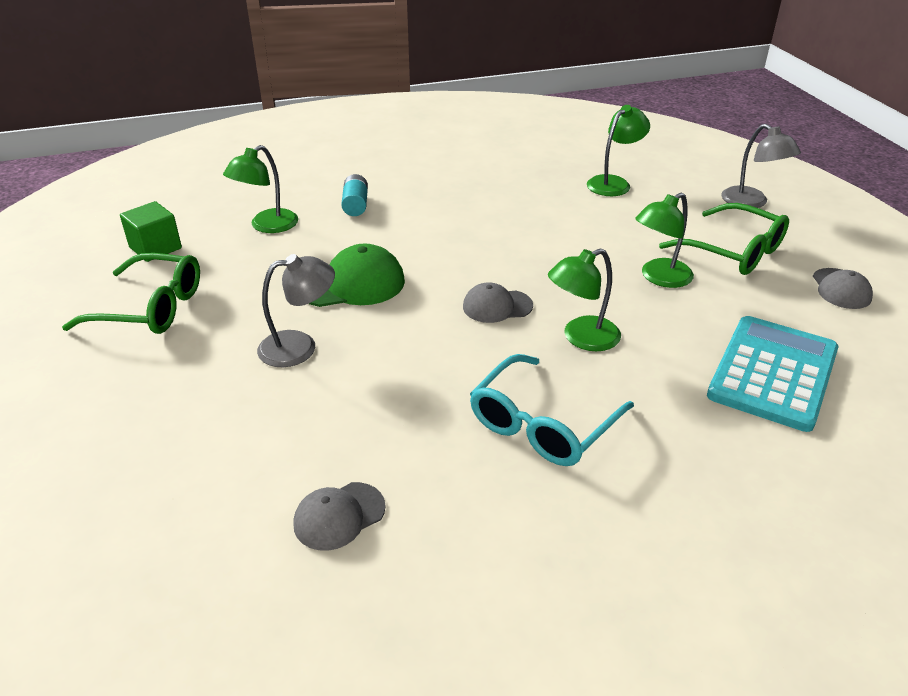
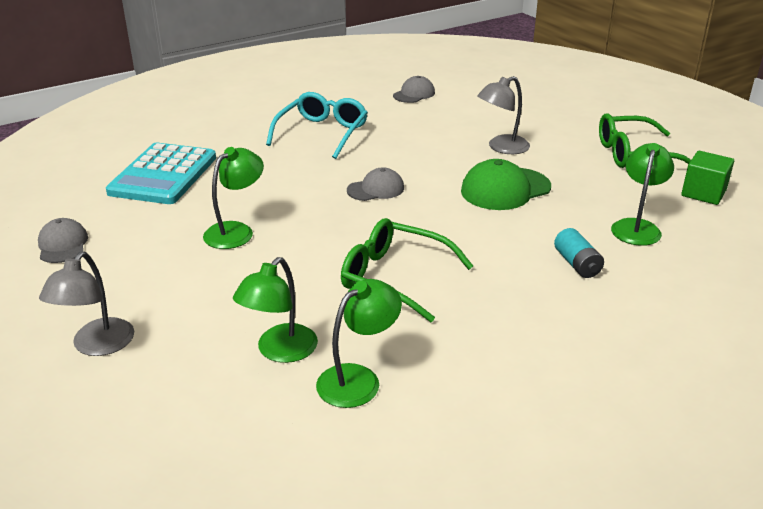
camera: 165 degrees right, 5 degrees down
(581, 338) = (303, 177): green lamp -> green lamp (358, 379)
(733, 251) = (152, 270): green glasses -> green glasses (395, 278)
(751, 202) = (97, 346): grey lamp -> grey lamp turned 120 degrees counterclockwise

